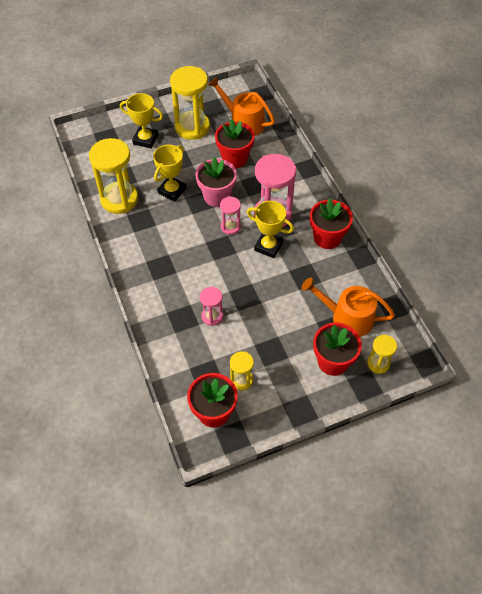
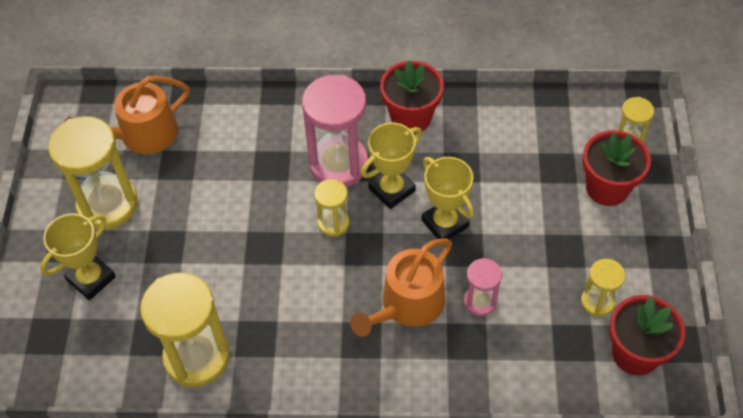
camera: 65 degrees left, 0 degrees up
(172, 191) = (222, 276): yellow trophy -> yellow trophy (445, 223)
(217, 196) = (267, 220): pink flower pot -> none
(230, 227) = (333, 223): pink hourglass -> yellow hourglass
(234, 158) = (207, 172): red flower pot -> none
(347, 317) = (547, 146): orange watering can -> orange watering can (407, 305)

